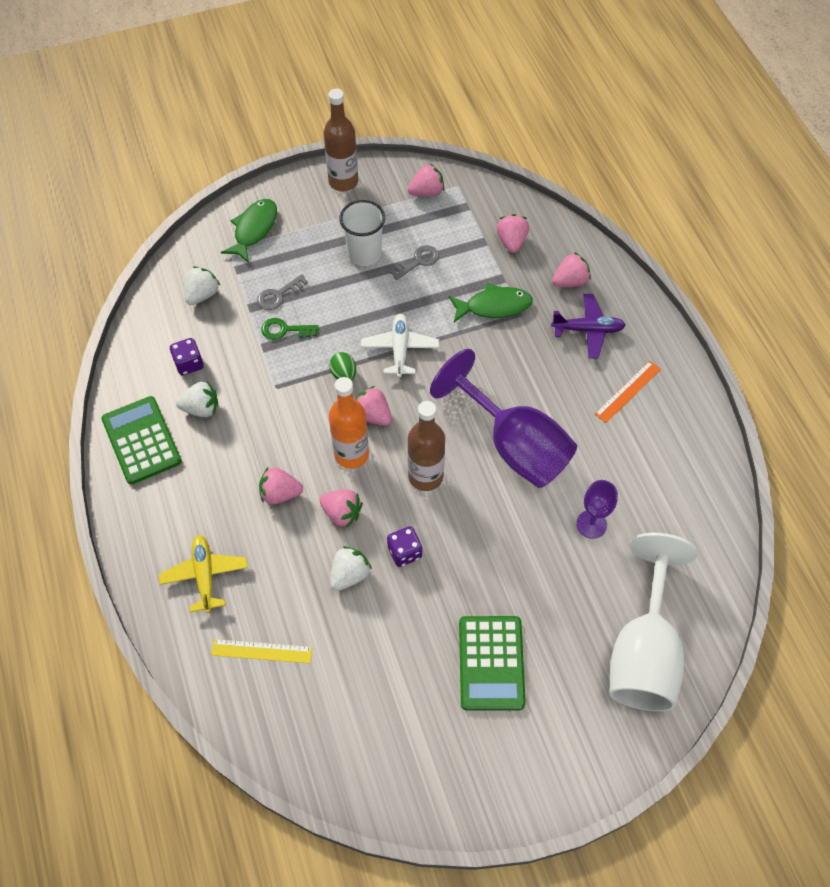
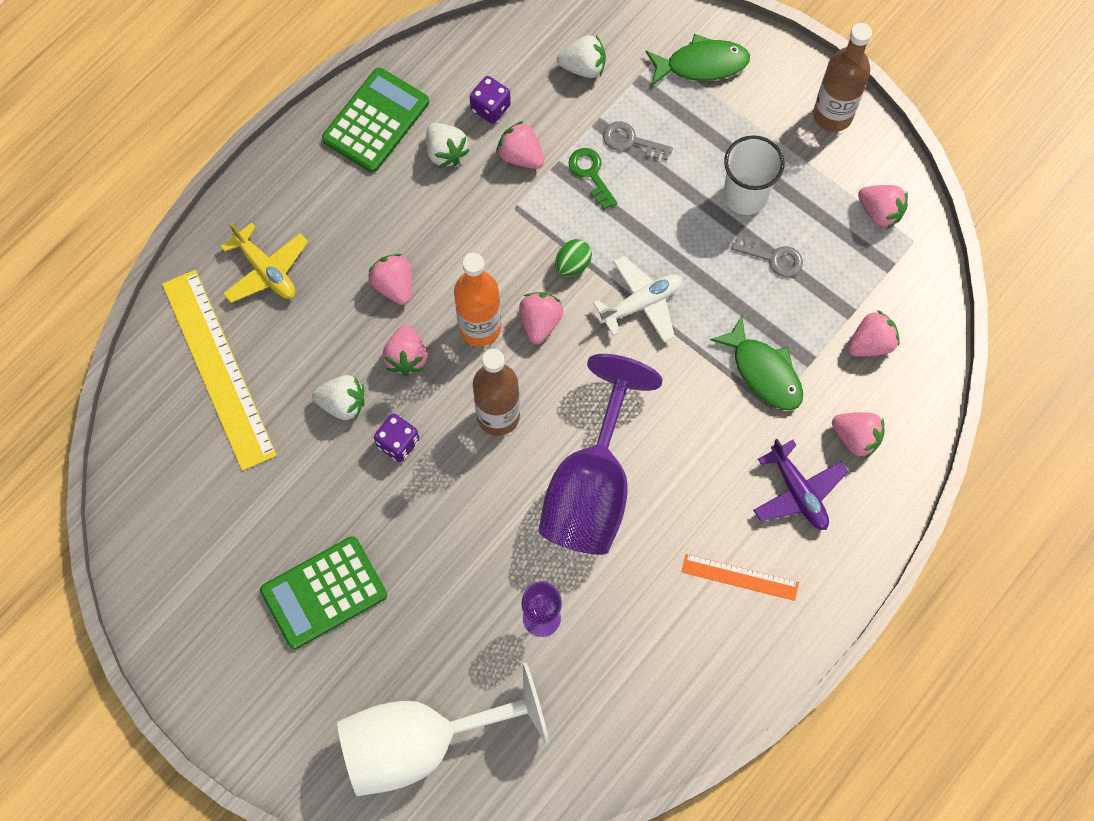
camera: 60 degrees right, 10 degrees up
(205, 576) = (266, 270): yellow plane -> yellow plane turned 90 degrees clockwise
(240, 364) = (521, 156): none -> pink strawberry
(261, 651) = (218, 368): yellow ruler -> yellow ruler, size x1.97

